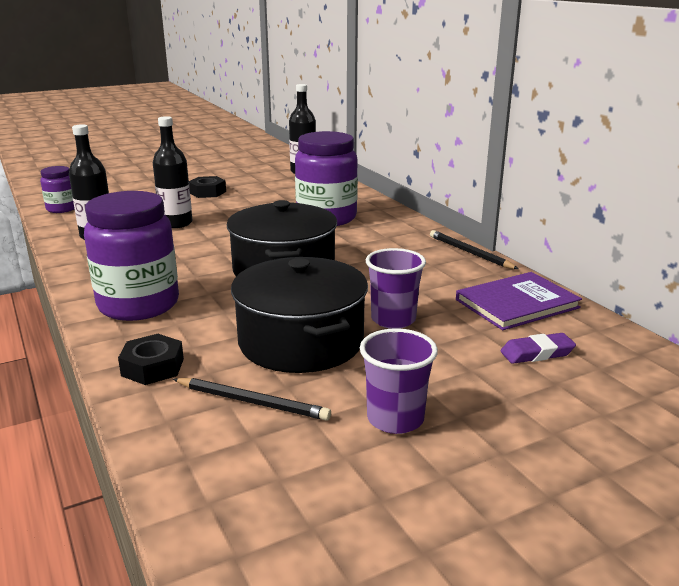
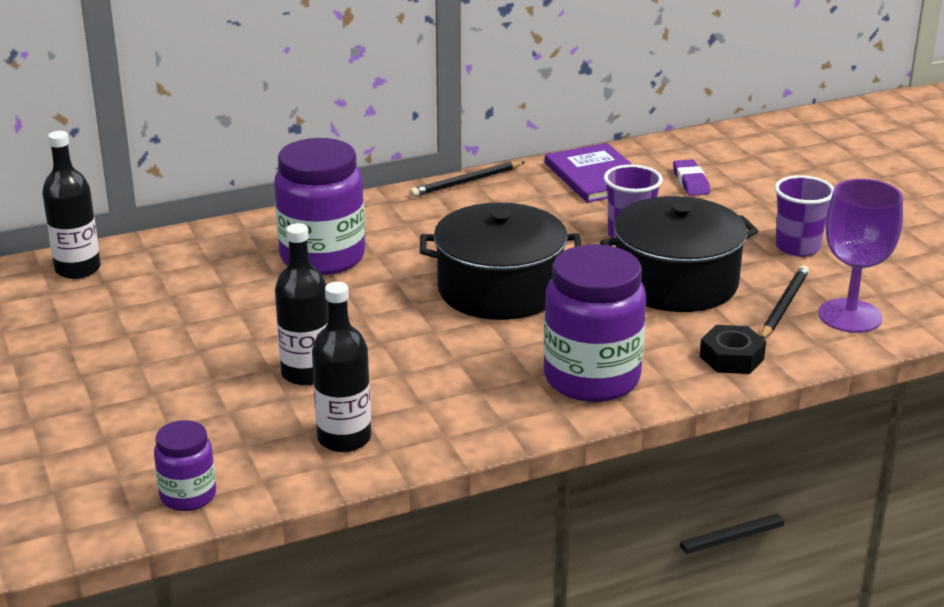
camera: 85 degrees left, 5 degrees up
(207, 192) = (155, 354): black nut -> none
(225, 448) = (850, 316): none -> purple goblet

